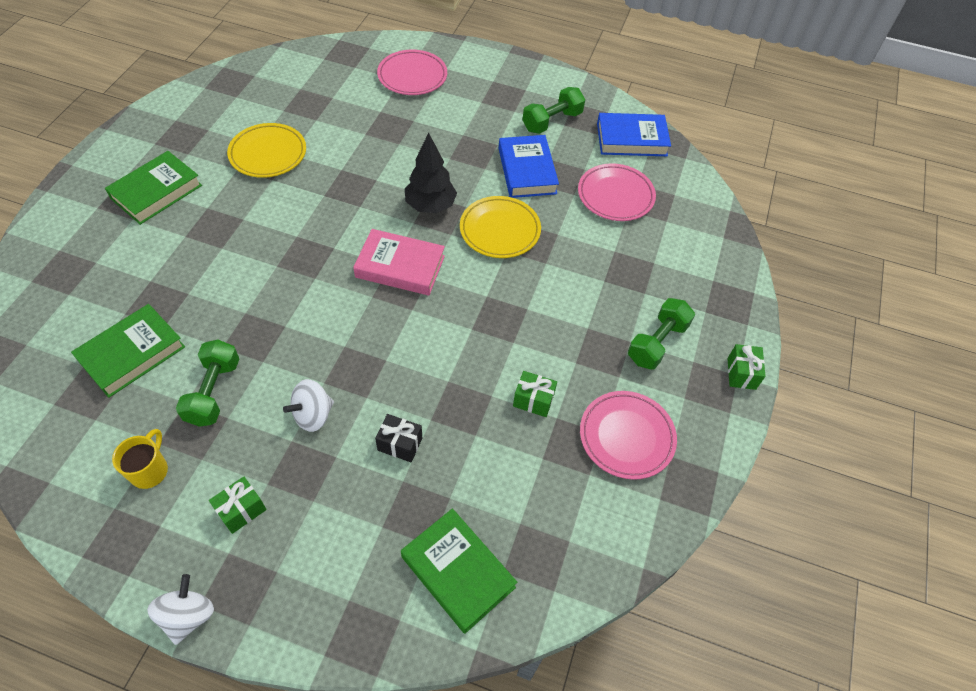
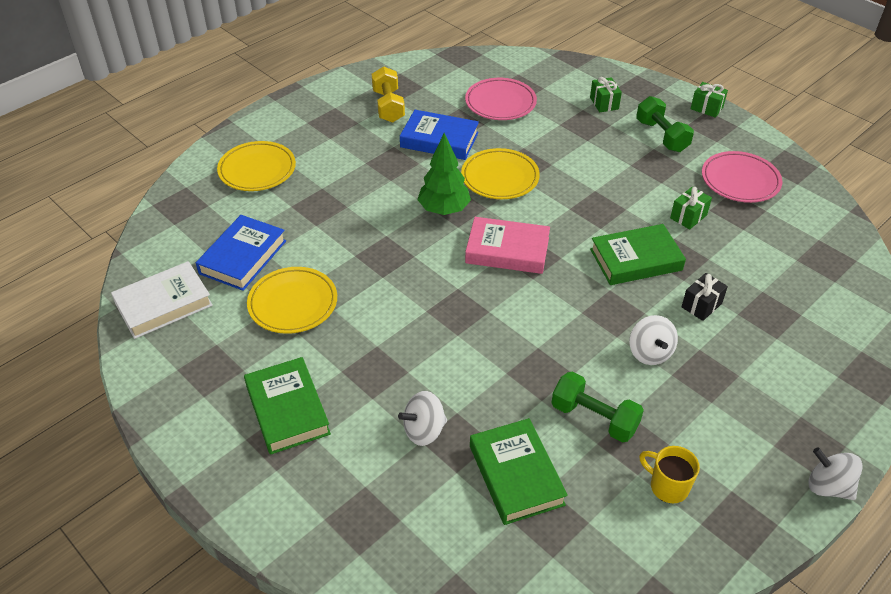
camera: 60 degrees left, 10 degrees down
(161, 279) = (424, 430): none -> white spinning top
(236, 88) = (163, 304): none -> white book
(241, 510) = (733, 426): green gift -> green gift (604, 103)
(400, 267) = (507, 250): pink book -> pink book turned 60 degrees clockwise
(412, 76) = (257, 170): pink plate -> yellow plate
(430, 206) = (444, 210): black tree -> green tree
(458, 572) = (829, 306): green book -> green book (636, 260)
(552, 121) = (388, 106): green dumbbell -> yellow dumbbell
(631, 139) = (442, 72): blue book -> blue book (243, 257)

